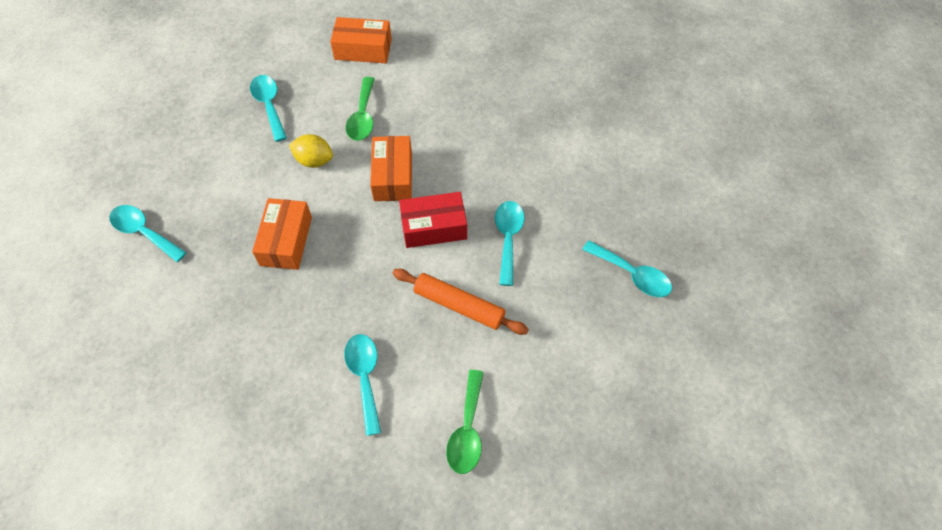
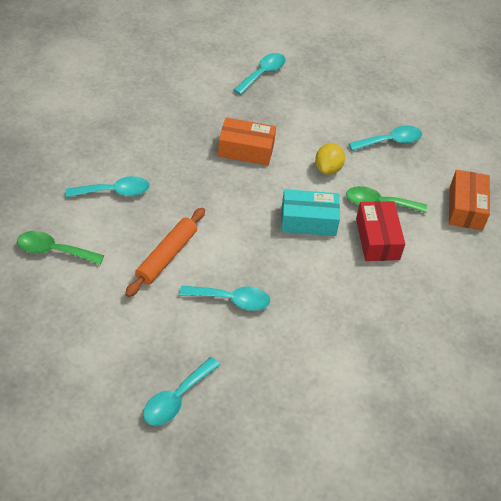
camera: 90 degrees right, 10 degrees down
(393, 176) = (308, 221): orange box -> turquoise box
(434, 227) = (250, 246): red box -> red box (377, 239)

